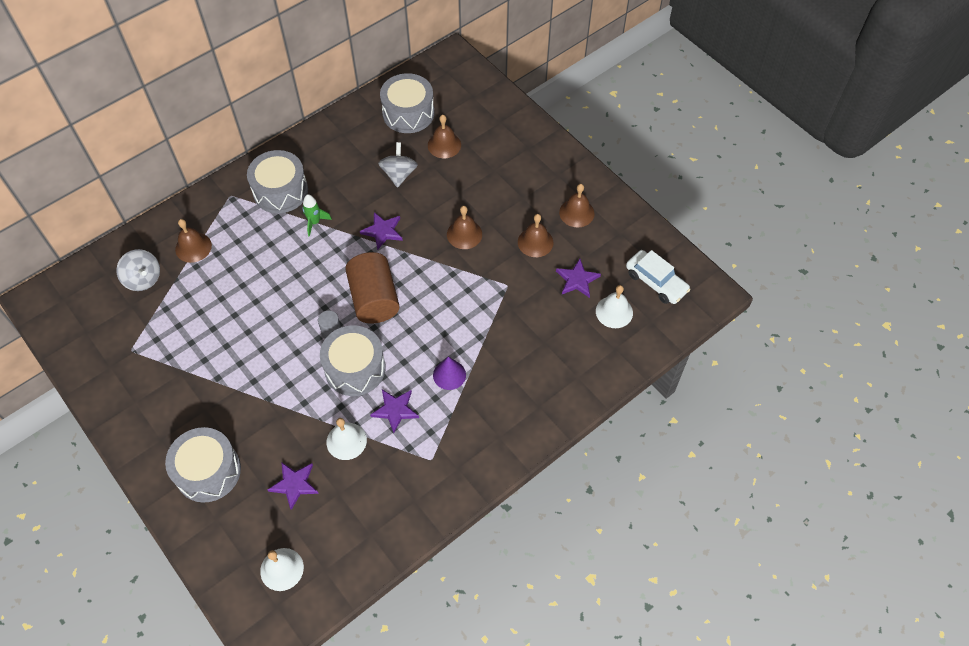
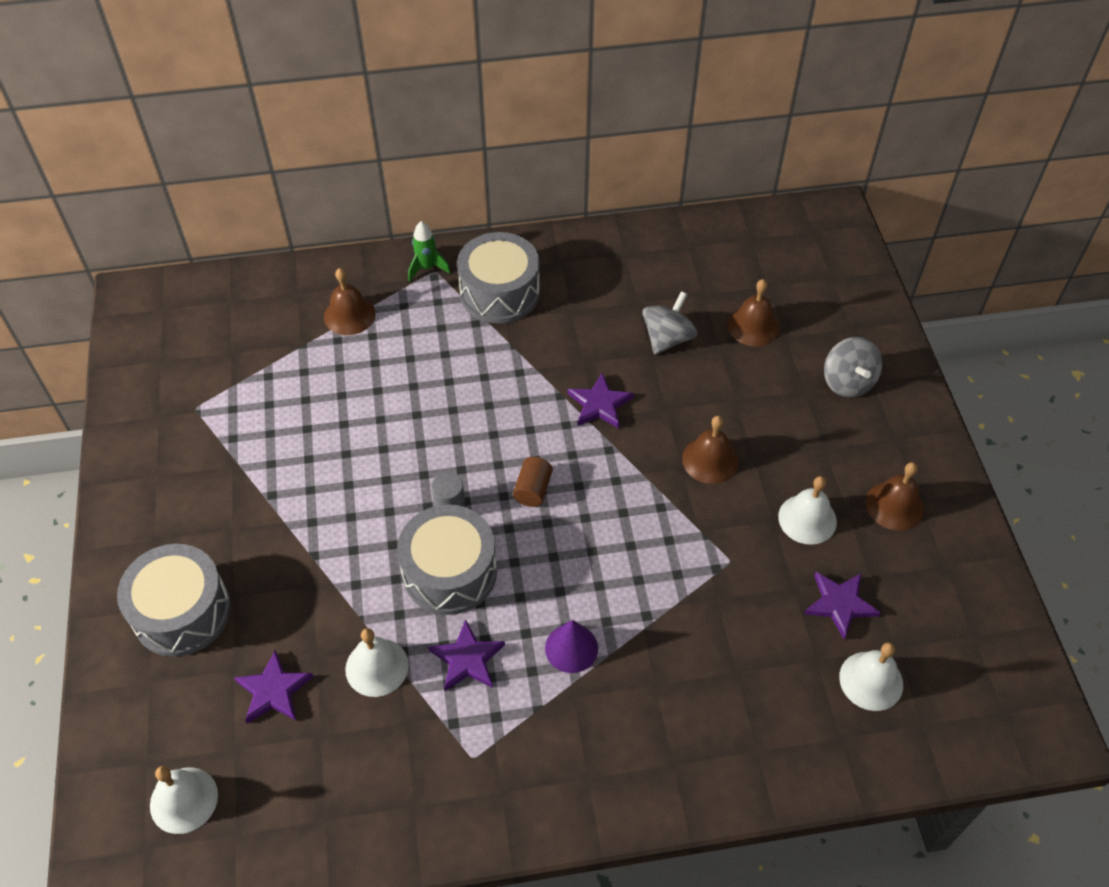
camera: 30 degrees right, 5 degrees down
(143, 279) = (266, 327): grey spinning top -> grey spinning top (847, 382)
(314, 222) = (517, 352): green rocket -> green rocket (427, 268)
(374, 299) = (533, 490): brown cylinder -> brown cylinder, size x0.46
(408, 113) = (728, 263): grey drum -> none
(535, 242) = (807, 519): brown bell -> white bell
(656, 282) = (964, 668): white car -> none

